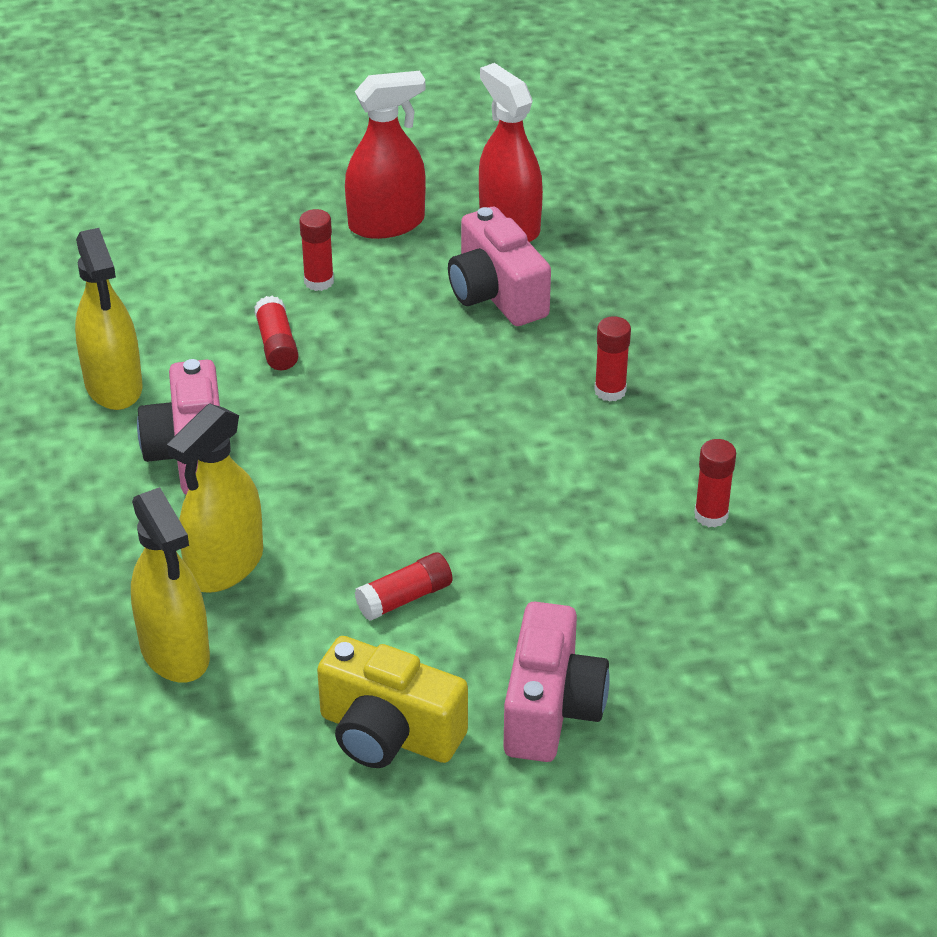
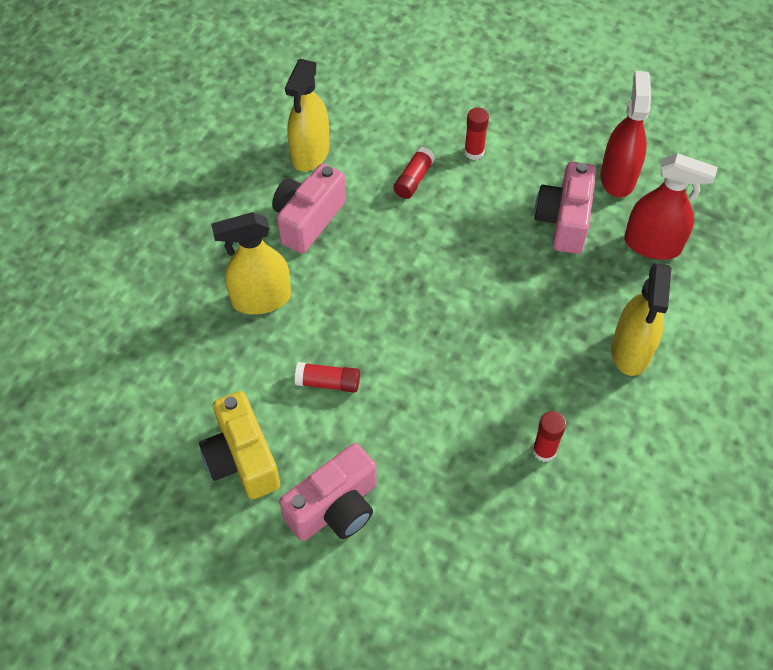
camera: 40 degrees right, 15 degrees up
(175, 652) = (191, 333): yellow spray bottle -> yellow spray bottle (631, 351)
(386, 223) = (547, 136): red spray bottle -> red spray bottle (652, 245)
(610, 391) = (567, 327): red glue stick -> none

